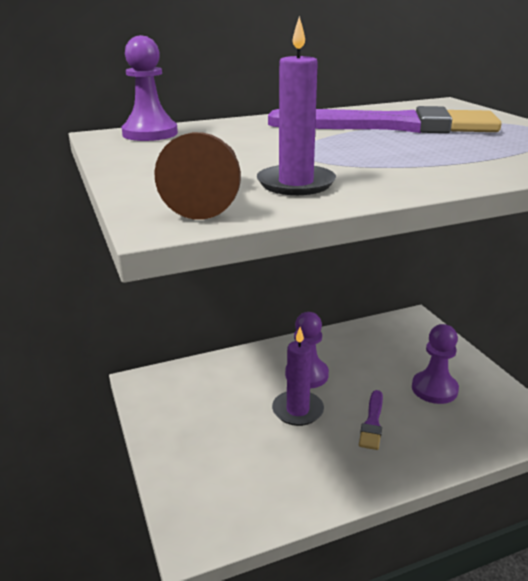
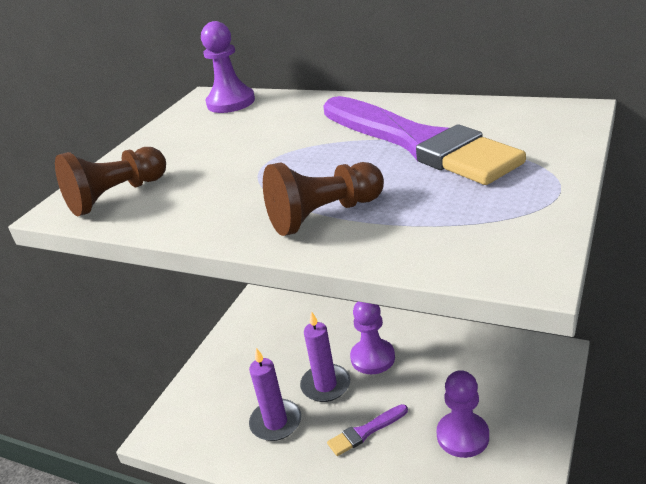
camera: 50 degrees right, 5 degrees up
(296, 183) = (187, 199): purple candle -> purple candle (276, 422)
(440, 164) = (324, 215): none -> brown pawn

